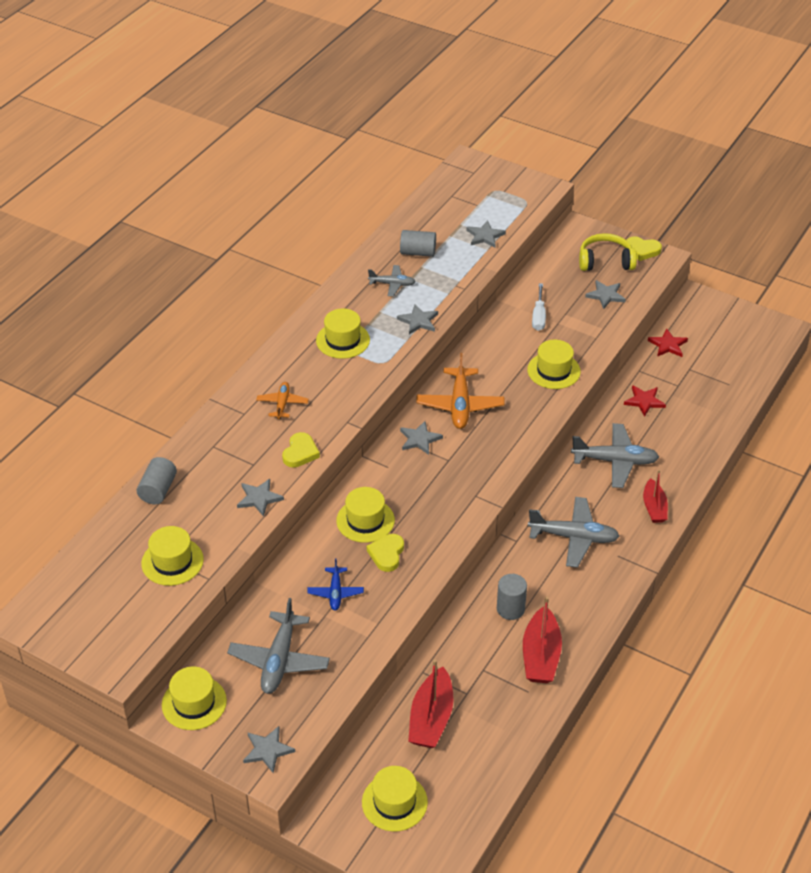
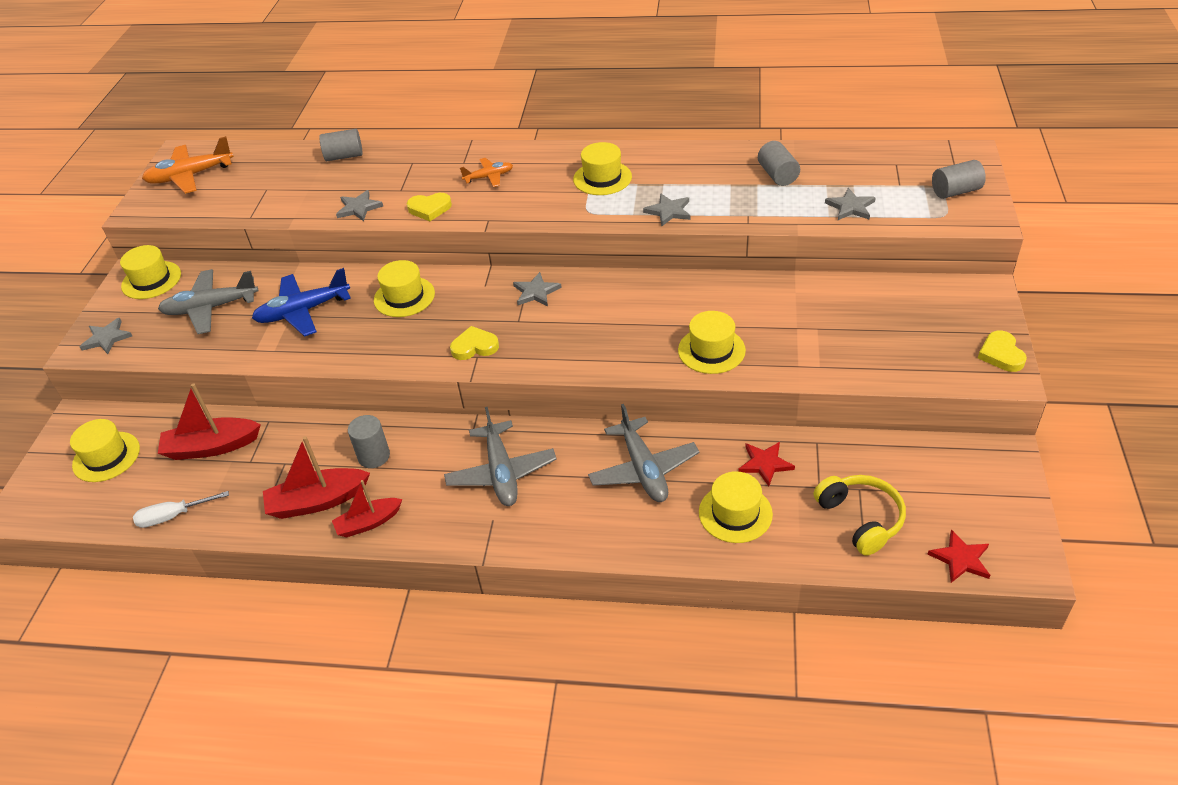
camera: 70 degrees right, 0 degrees up
(172, 561) = (263, 193): yellow hat -> yellow hat (735, 513)
(335, 593) = (303, 311): blue plane -> blue plane, size x1.75
(387, 554) = (366, 325): yellow heart -> yellow heart (474, 346)
(392, 284) = (712, 177): grey plane -> none
(460, 405) = (605, 301): orange plane -> orange plane (190, 176)
(504, 186) = (955, 191): none -> grey cylinder
(539, 316) = (794, 310): white screwdriver -> white screwdriver (173, 516)
(605, 261) = (945, 330): yellow headphones -> yellow headphones (860, 519)
(605, 295) = (881, 350): grey star -> none
(654, 507) = (587, 529): red boat -> red boat (368, 523)
(668, 345) = (886, 454): red star -> red star (961, 559)

